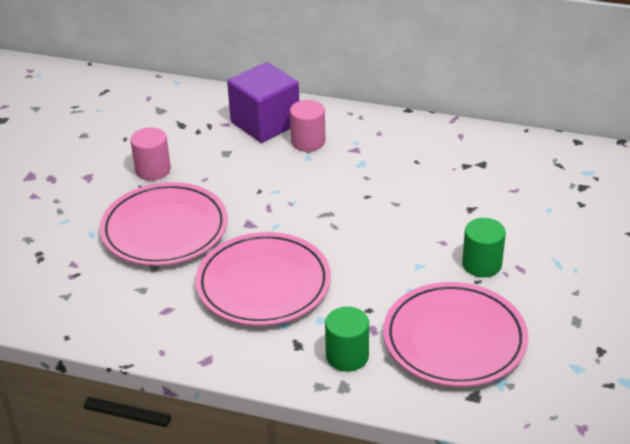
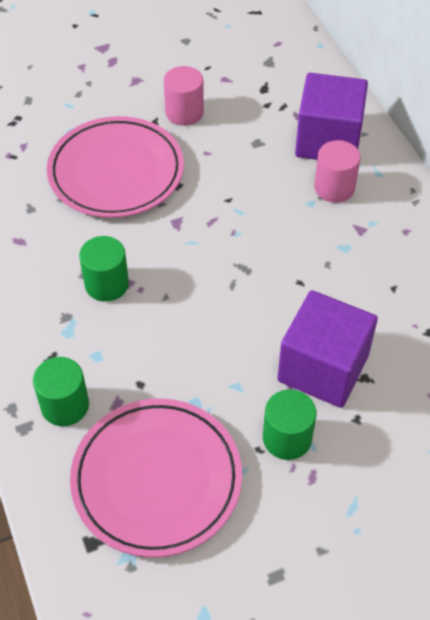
camera: 50 degrees right, 15 degrees up
(263, 284) = (107, 284): pink plate -> green cylinder
(445, 222) = (323, 368): none -> purple cube

